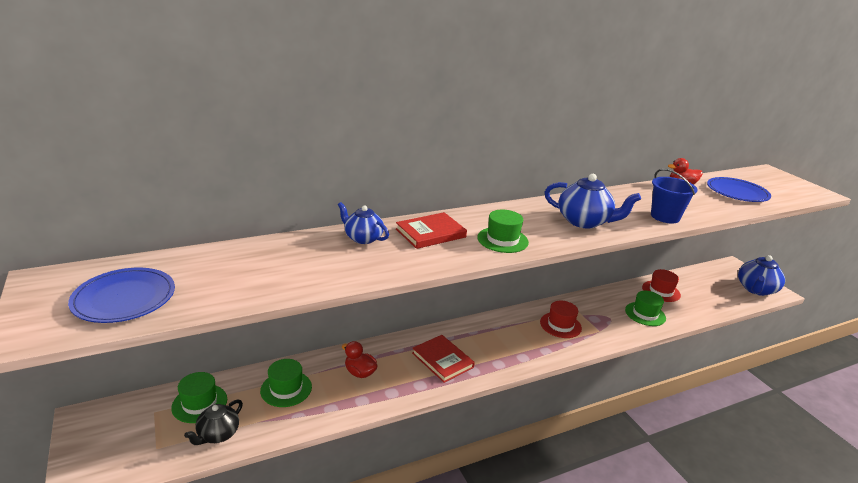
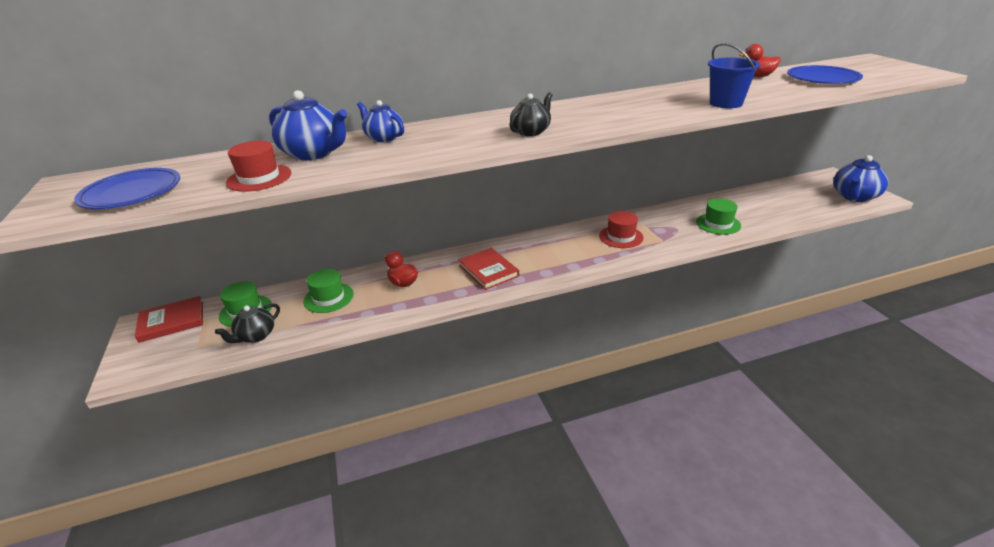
camera: 10 degrees right, 5 degrees up
(430, 233) = (456, 130): red book -> red book (172, 321)
(502, 240) = (531, 131): green hat -> black teapot
(584, 221) = (629, 112): blue teapot -> blue teapot (314, 153)
(661, 291) = (741, 203): red hat -> red hat (259, 178)

